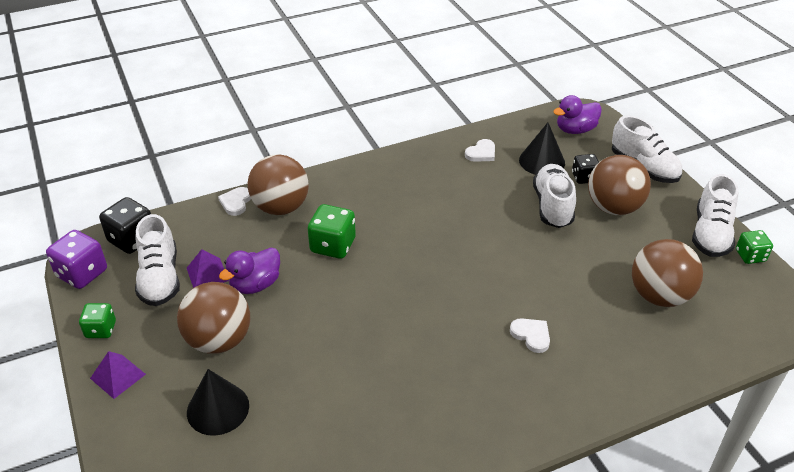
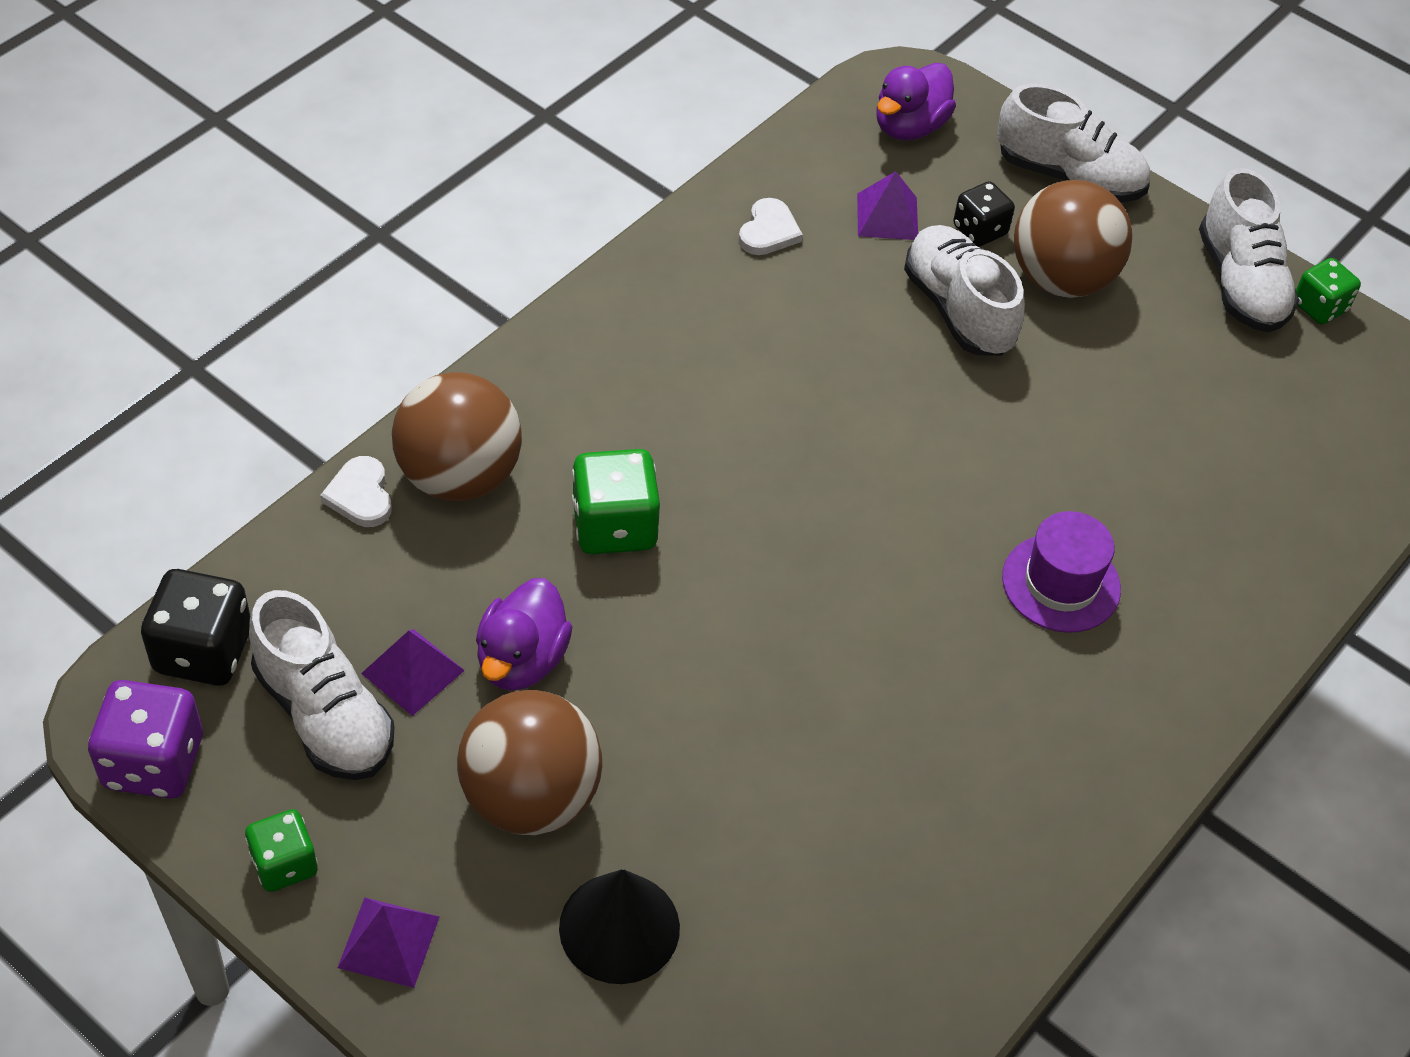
camera: 30 degrees left, 10 degrees up
(531, 335) = (1061, 583): white heart -> purple hat
(542, 161) = (887, 216): black cone -> purple pyramid
(659, 296) = (1219, 433): brown ball -> none

